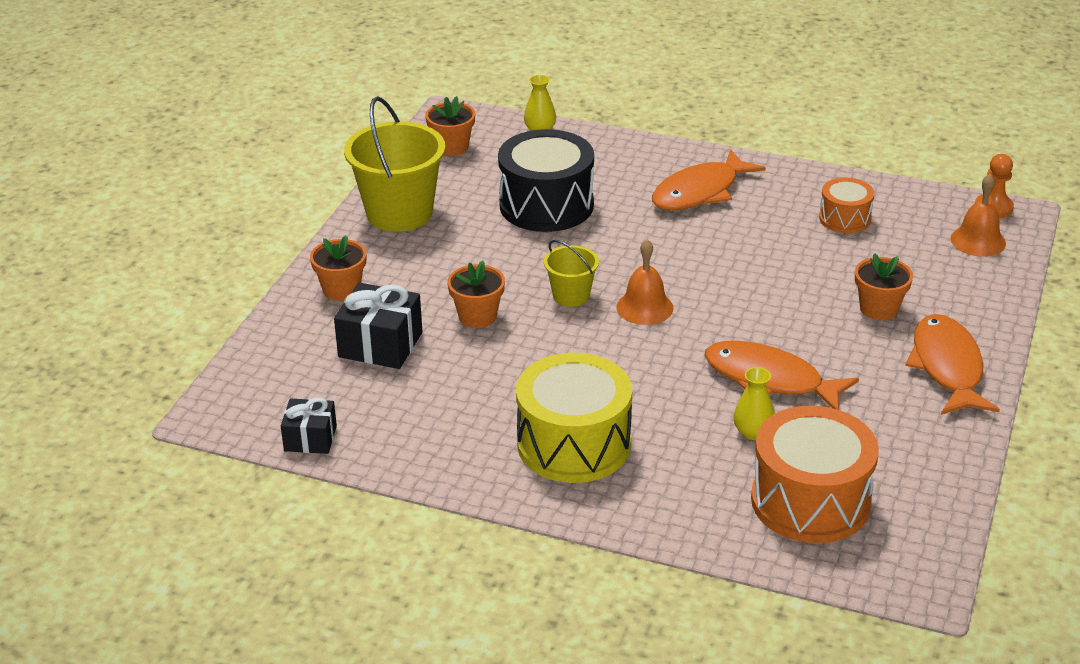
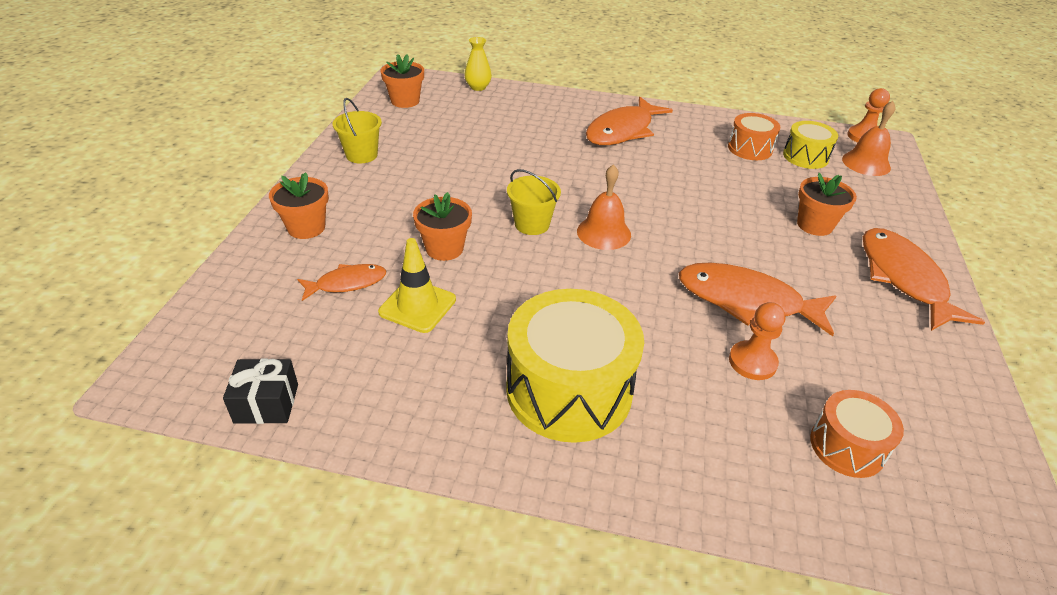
camera: 10 degrees left, 5 degrees up
(380, 345) = (347, 283): black gift -> orange fish
(399, 213) = (361, 155): yellow bucket -> yellow bucket, size x0.52
(446, 368) = (417, 306): none -> yellow traffic cone
(546, 205) = (494, 145): black drum -> none
(753, 432) = (752, 362): yellow vase -> orange pawn
(810, 501) = (847, 446): orange drum -> orange drum, size x0.54
(908, 230) = (805, 157): none -> yellow drum

